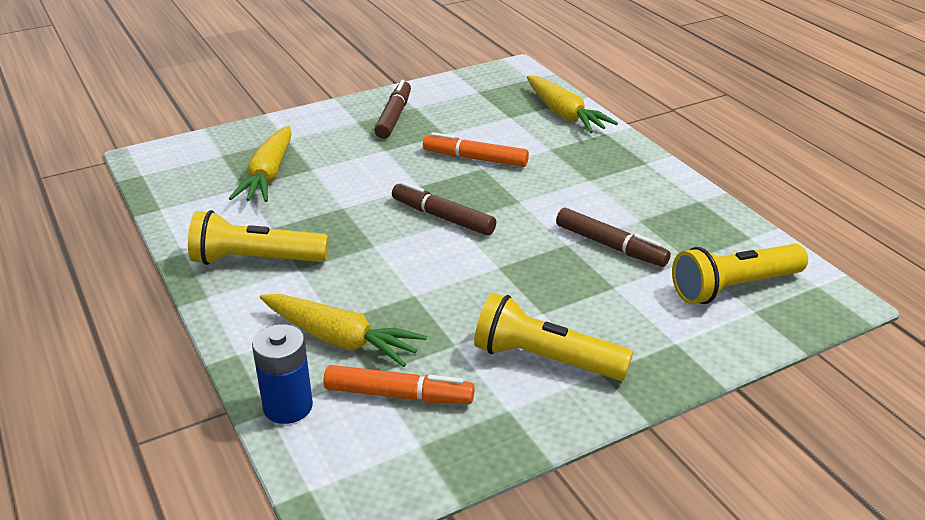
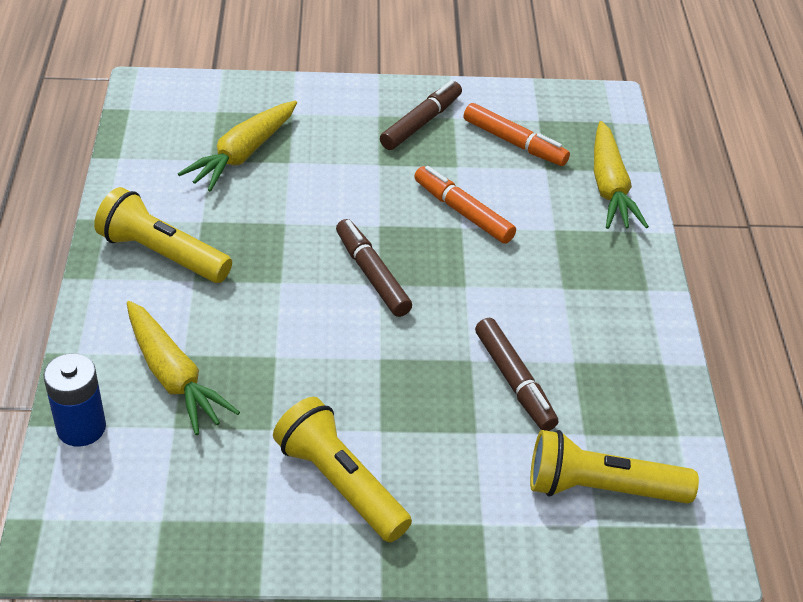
camera: 25 degrees right, 10 degrees up
(399, 395) = (181, 460): orange marker -> orange marker (514, 143)

